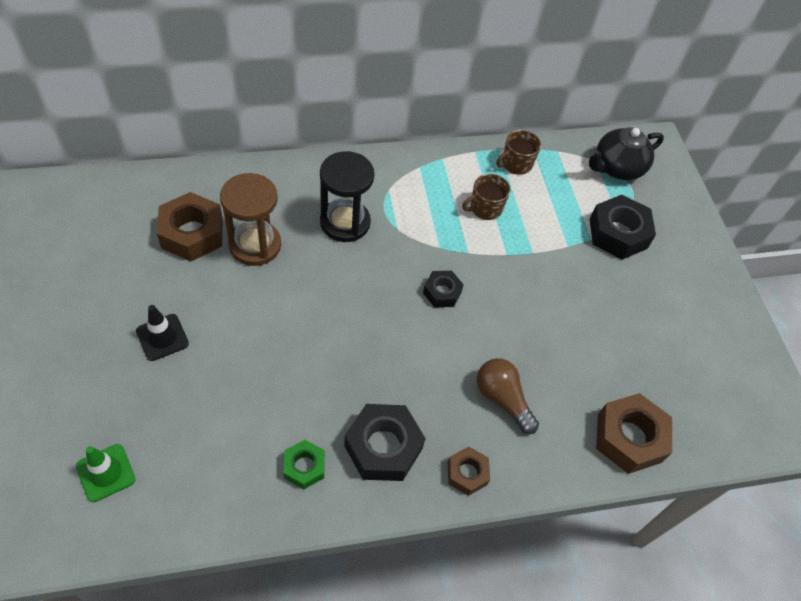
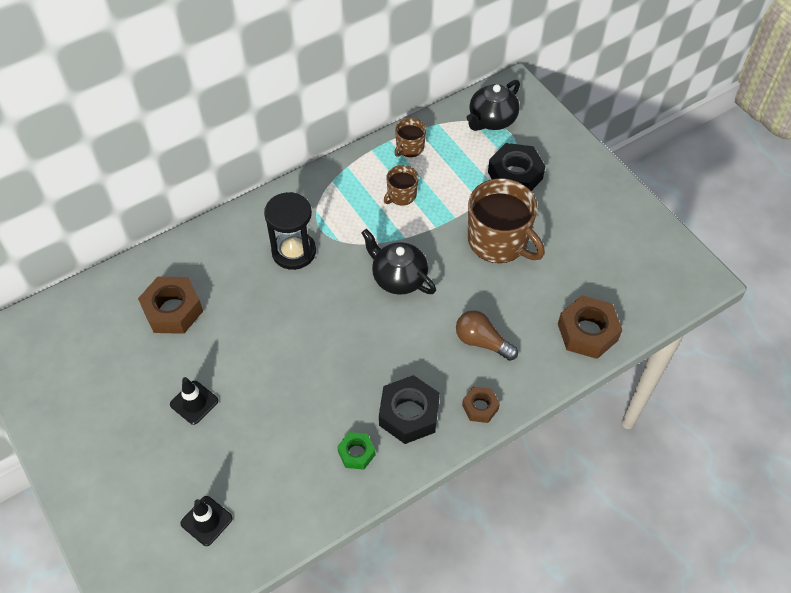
camera: 15 degrees left, 0 degrees up
(106, 473) = (206, 521): green traffic cone -> black traffic cone
(255, 245) = (229, 299): brown hourglass -> none
(442, 292) = (398, 278): black nut -> black teapot
(570, 296) = (499, 241): none -> brown mug

